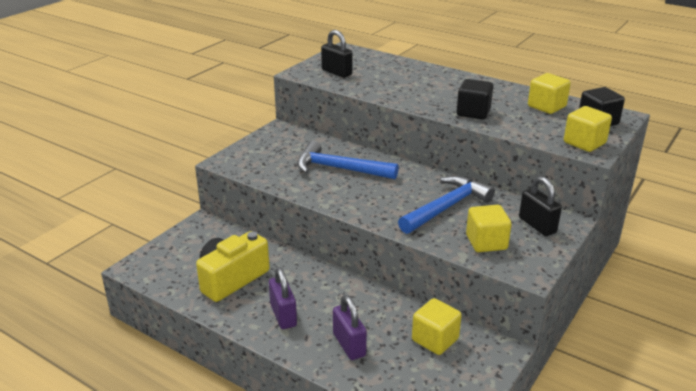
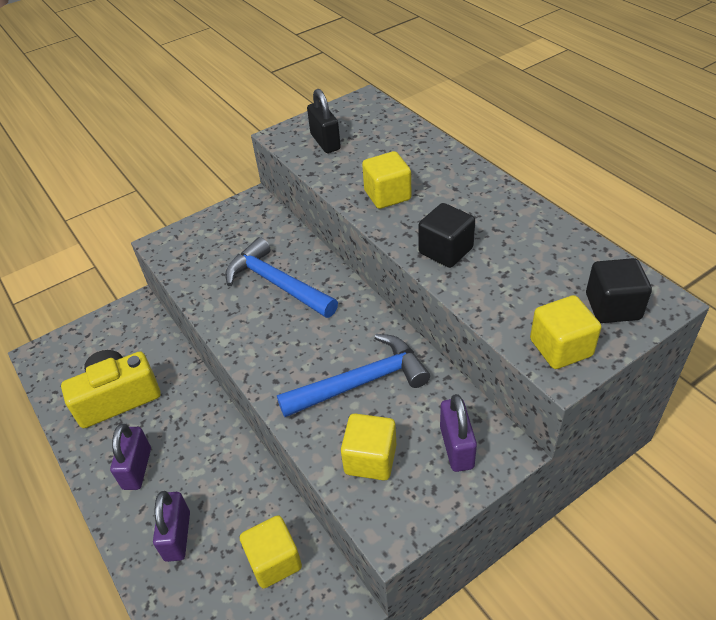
camera: 25 degrees right, 15 degrees up
(537, 225) = (456, 447): black padlock -> purple padlock
(546, 106) = (557, 259): yellow cube -> yellow cube (387, 195)

